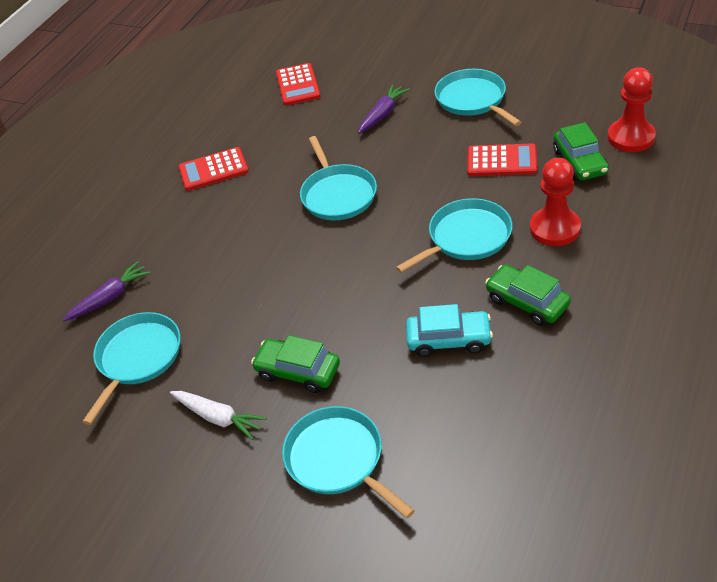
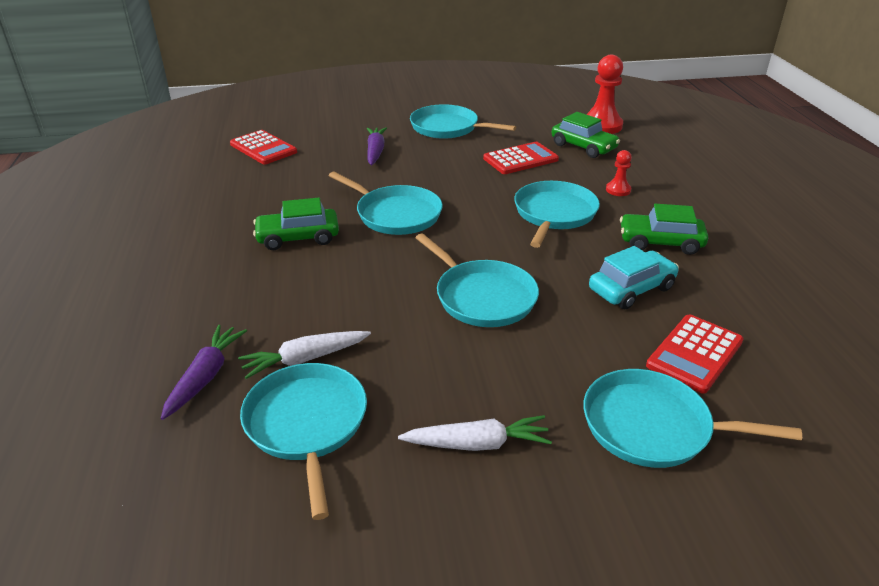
camera: 40 degrees left, 10 degrees down
(173, 308) = (305, 359): none -> white carrot
(213, 170) = (232, 228): red calculator -> red calculator (695, 354)
(298, 371) = (518, 365): green car -> green car (298, 237)
(328, 302) = (482, 297): none -> turquoise pan
(555, 228) = (618, 190): red pawn -> red pawn, size x0.51

